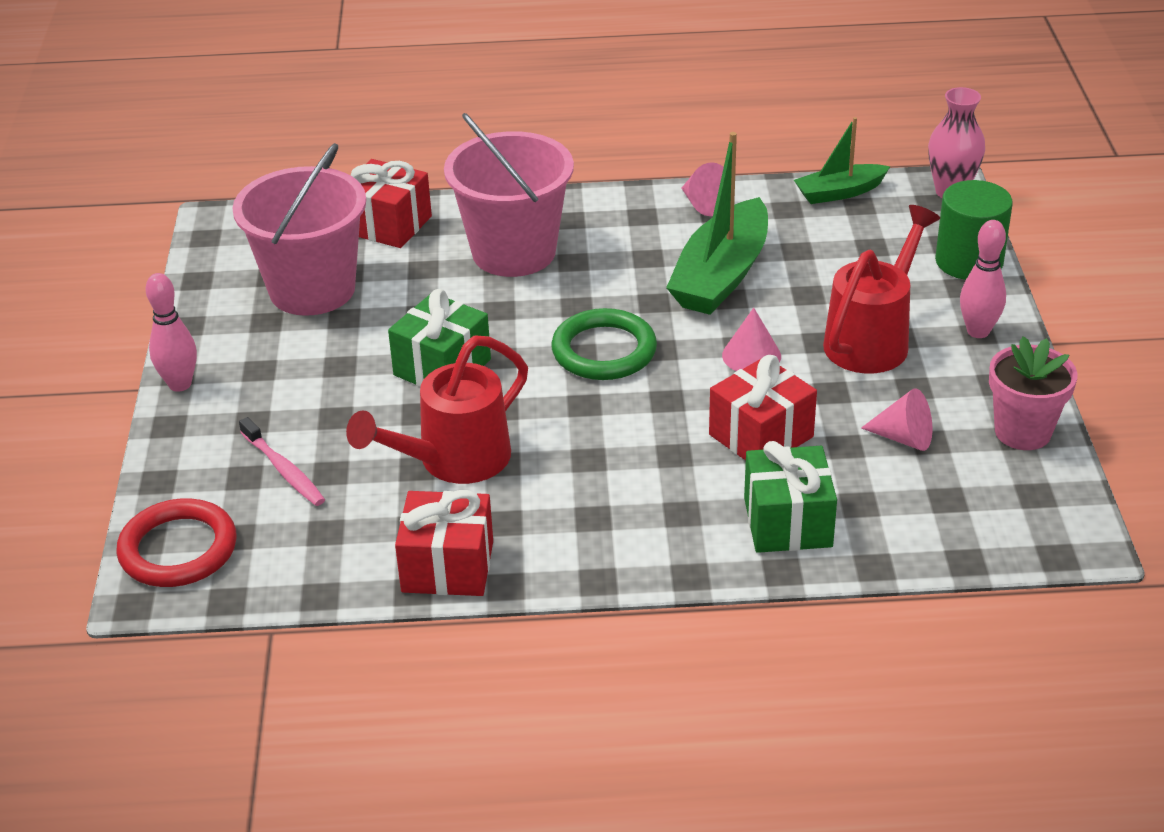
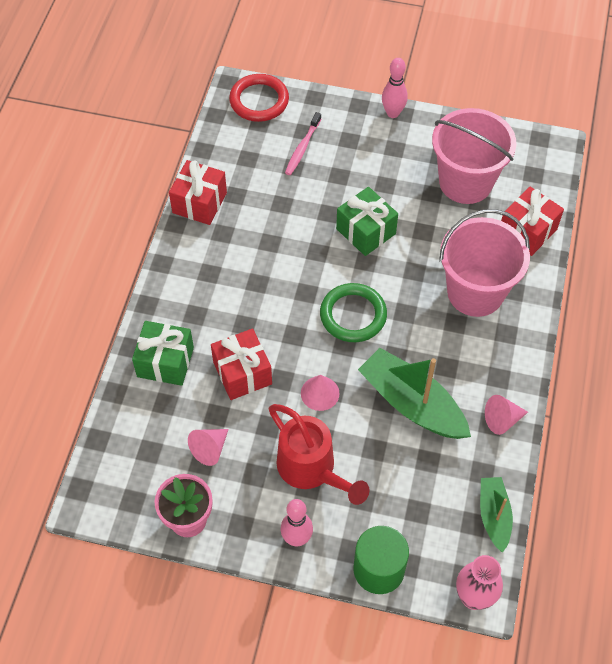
camera: 105 degrees right, 20 degrees up
(284, 470) = (302, 148): pink toothbrush -> pink toothbrush turned 45 degrees counterclockwise
(453, 461) = (280, 221): red watering can -> none

